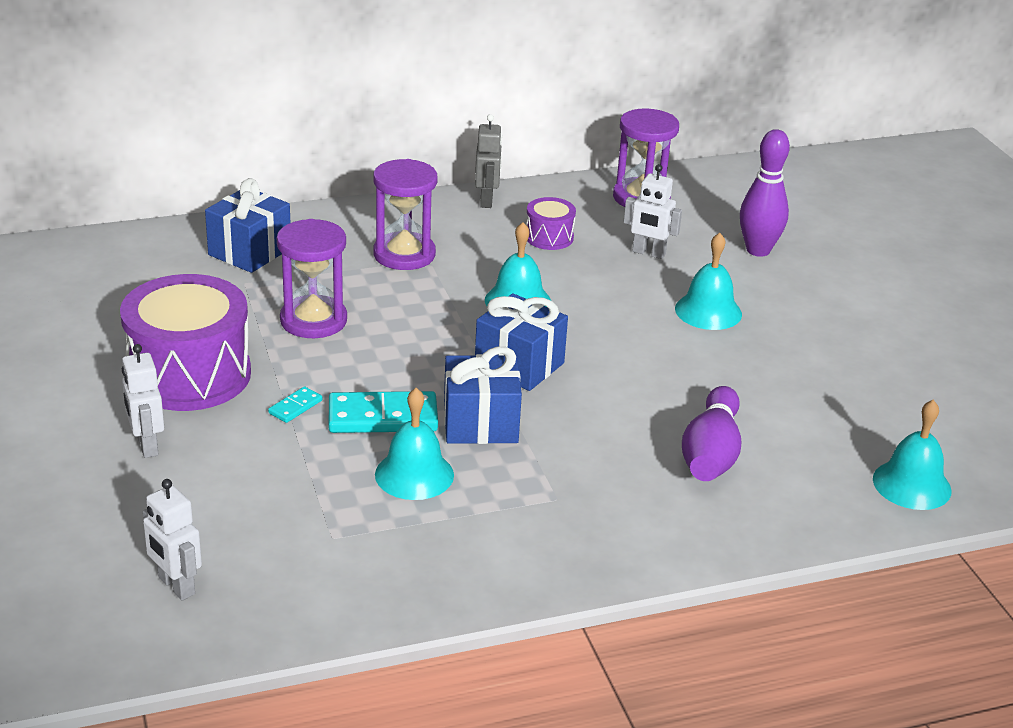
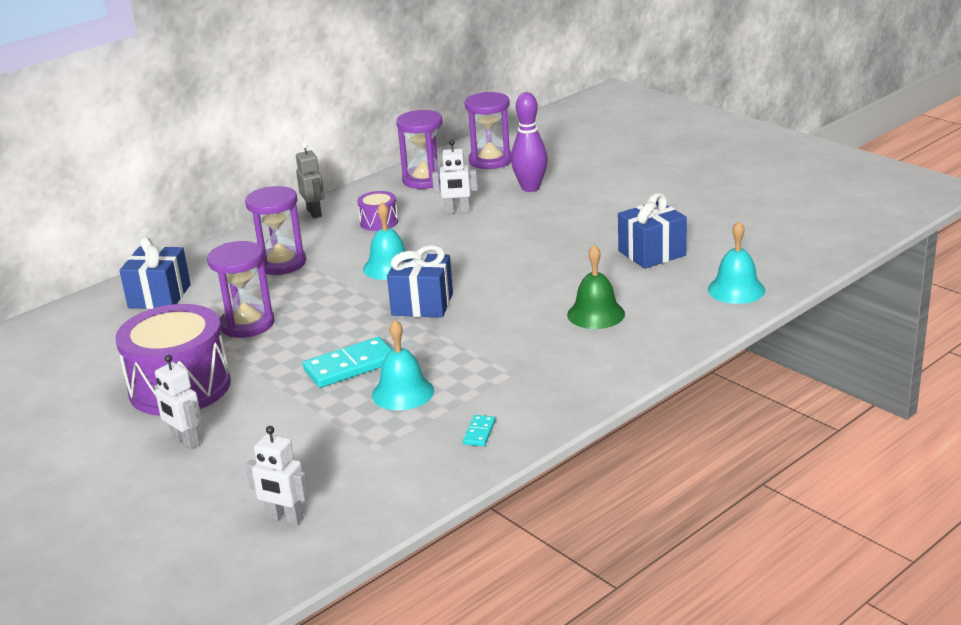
camera: 20 degrees left, 5 degrees down
(295, 407) = (280, 381): turquoise domino -> turquoise domino (479, 432)
(480, 423) = (424, 347): blue gift -> blue gift (652, 253)
(708, 311) = (526, 233): turquoise bell -> none
(711, 454) = (596, 314): purple bowling pin -> green bell
(737, 196) = (490, 160): none -> purple hourglass

